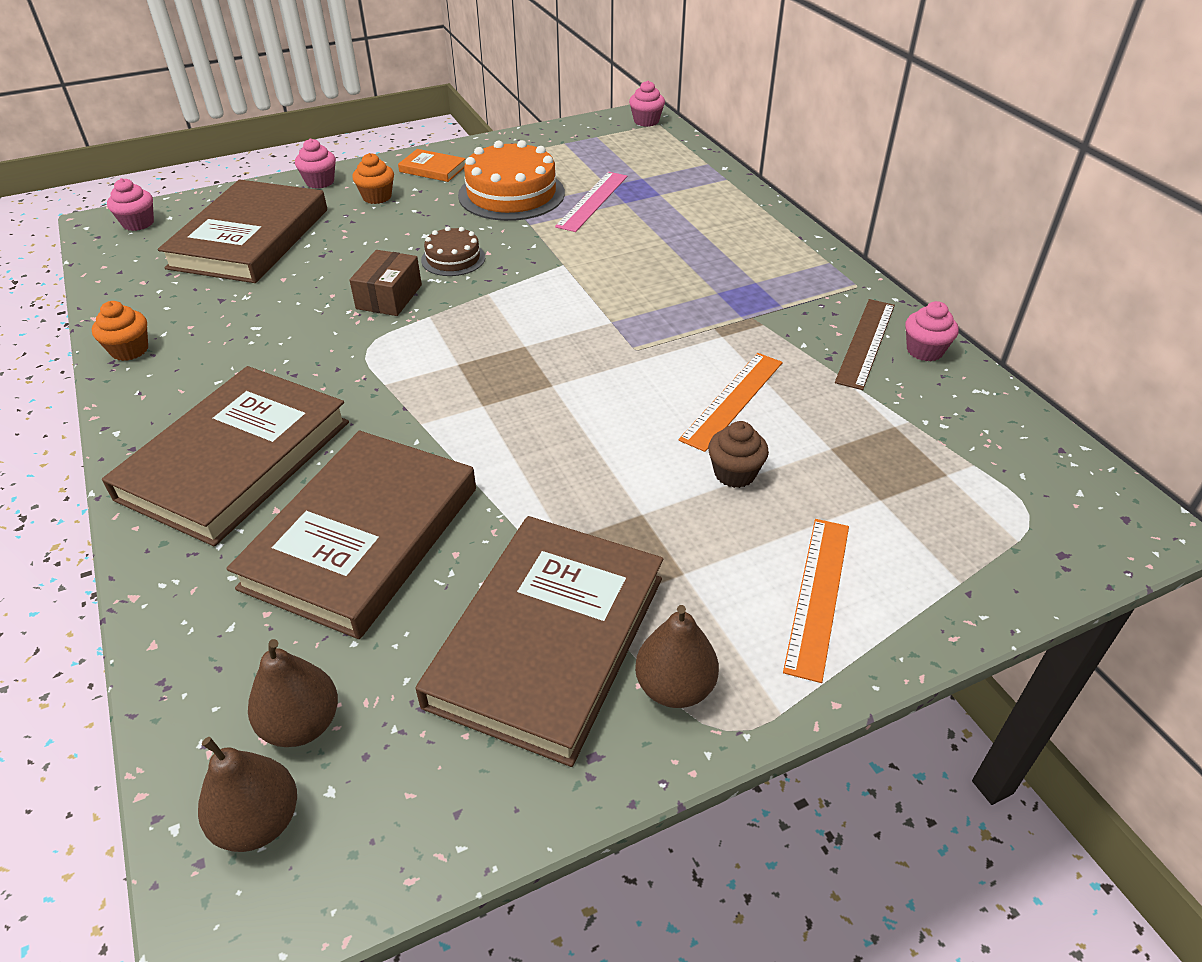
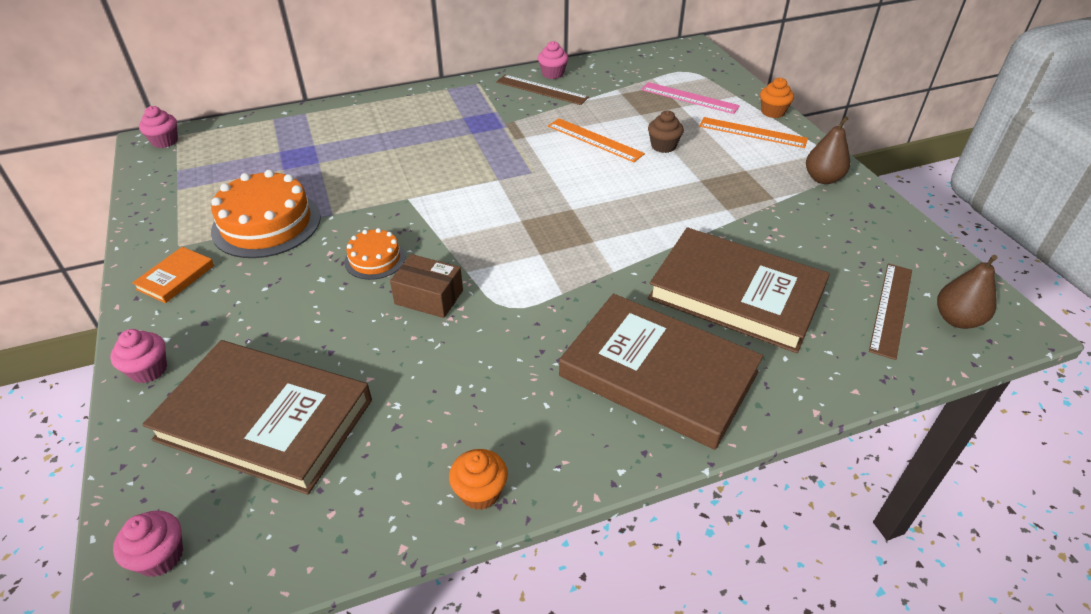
camera: 85 degrees left, 0 degrees up
(301, 724) = (891, 309): brown pear -> brown ruler
(377, 197) = (218, 317): orange cupcake -> orange cupcake (772, 112)
(453, 259) = (375, 259): brown cake -> orange cake
(548, 640) = (804, 217): brown book -> none
(592, 201) = (306, 179): pink ruler -> pink ruler (689, 98)

